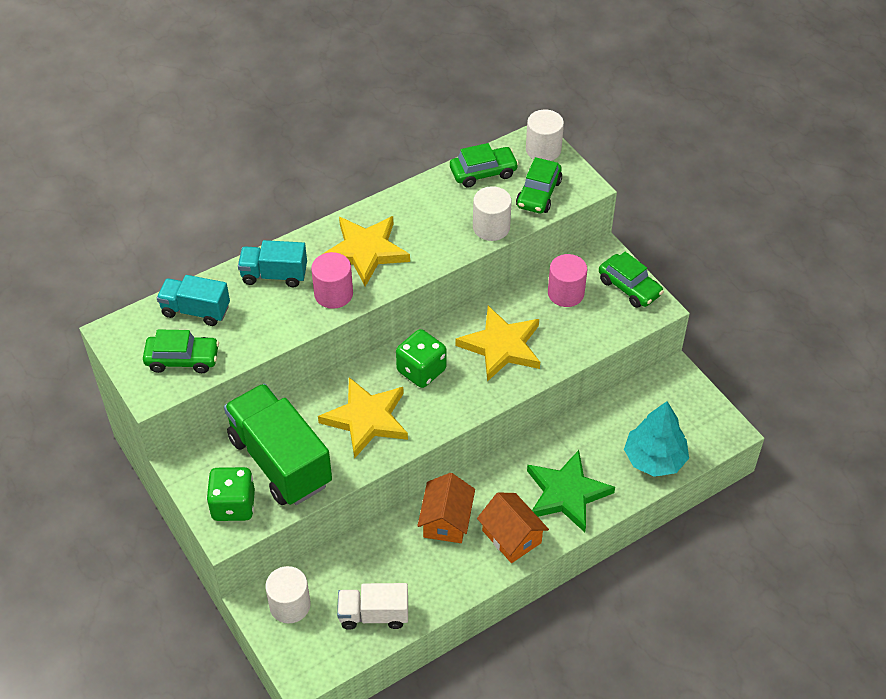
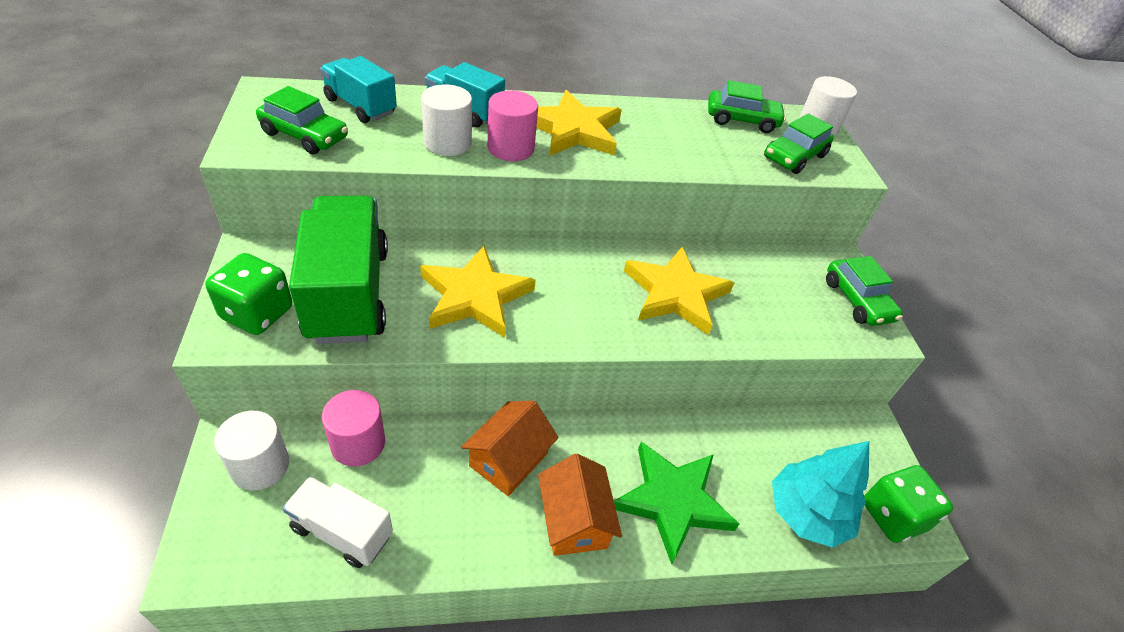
camera: 20 degrees right, 5 degrees down
(421, 370) = (570, 277): green dice -> green dice (892, 516)
(491, 227) = (724, 163): white cylinder -> white cylinder (447, 143)
(565, 293) = (778, 275): pink cylinder -> pink cylinder (358, 443)

